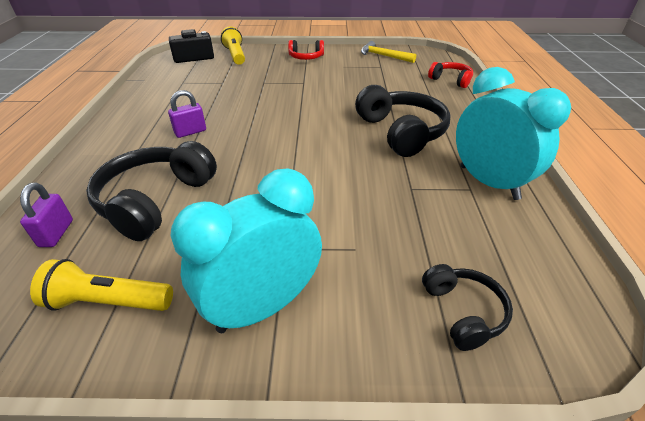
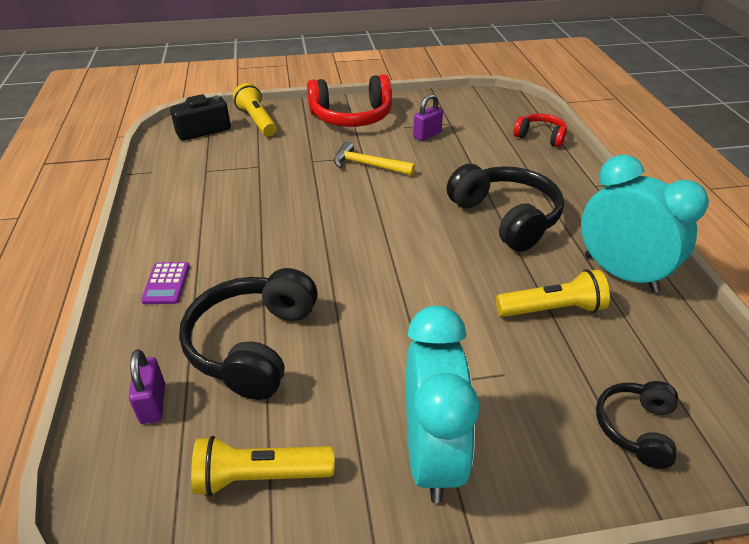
camera: 10 degrees left, 0 degrees up
(114, 151) = (166, 283): none -> purple calculator
(190, 132) = (251, 245): purple padlock -> purple padlock (427, 135)
(262, 306) = (431, 454): turquoise clock -> turquoise clock turned 135 degrees clockwise
(306, 57) = (351, 117): red headphones -> red headphones, size x1.78
(384, 56) = (448, 106): yellow hammer -> yellow hammer (368, 165)
(416, 203) = (552, 309): none -> yellow flashlight
(463, 312) = (635, 428): black headphones -> black headphones turned 135 degrees counterclockwise

